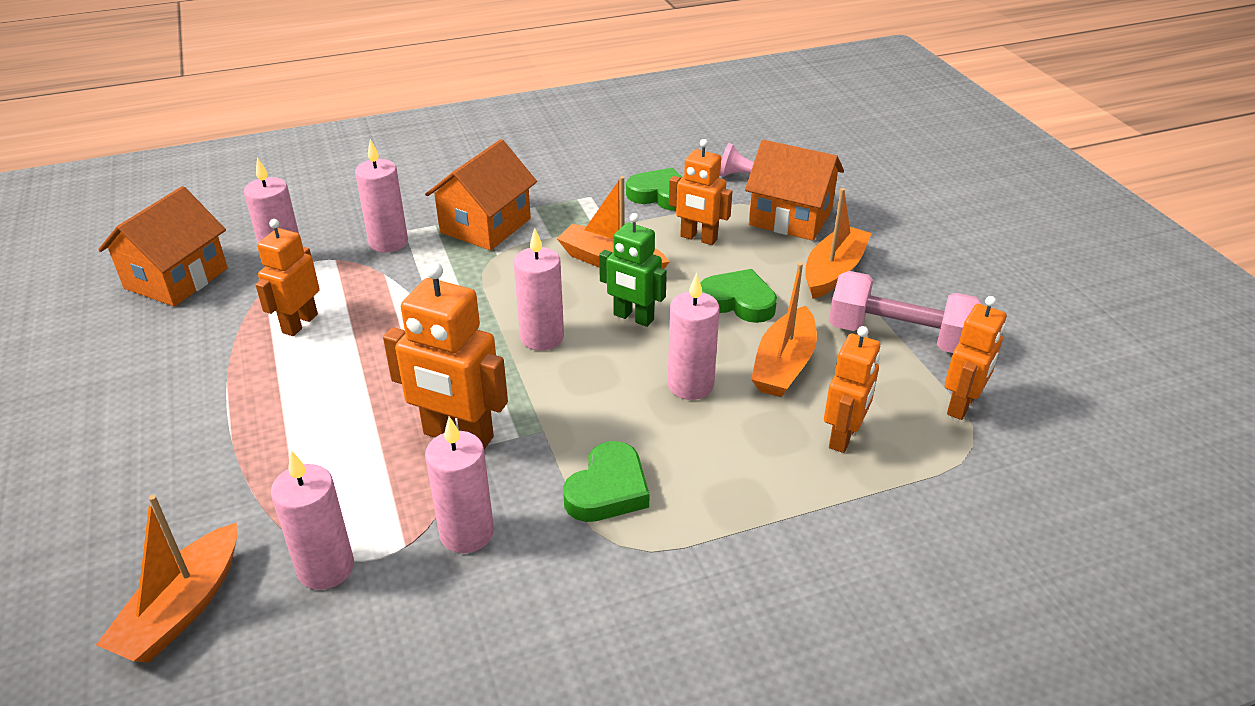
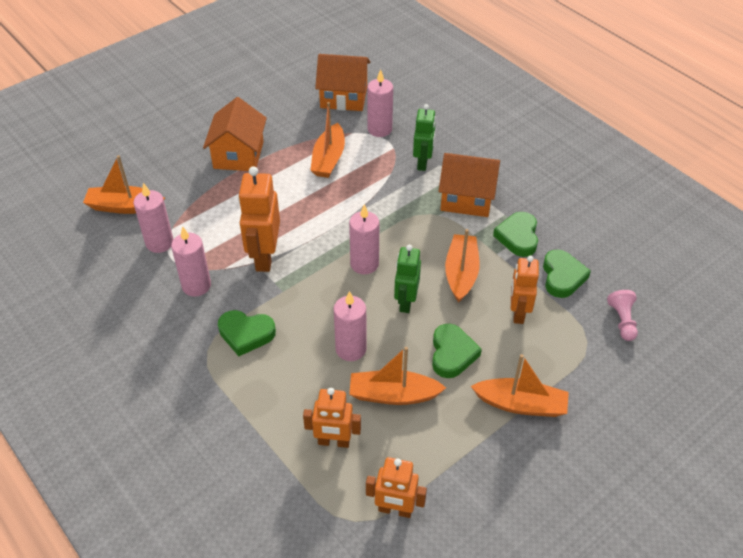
camera: 70 degrees right, 10 degrees up
(299, 323) = (328, 159): orange robot -> orange boat
(388, 242) = (423, 162): pink candle -> green robot
(579, 207) = (518, 237): none -> green heart
(790, 217) = (581, 362): orange house -> orange house (238, 155)
(898, 336) = (458, 459): pink dumbbell -> none

